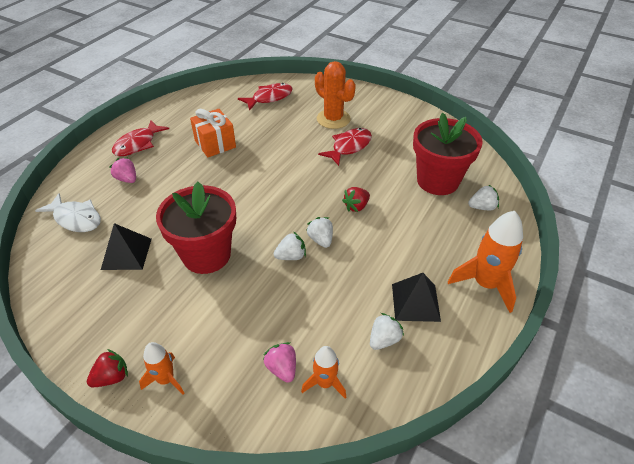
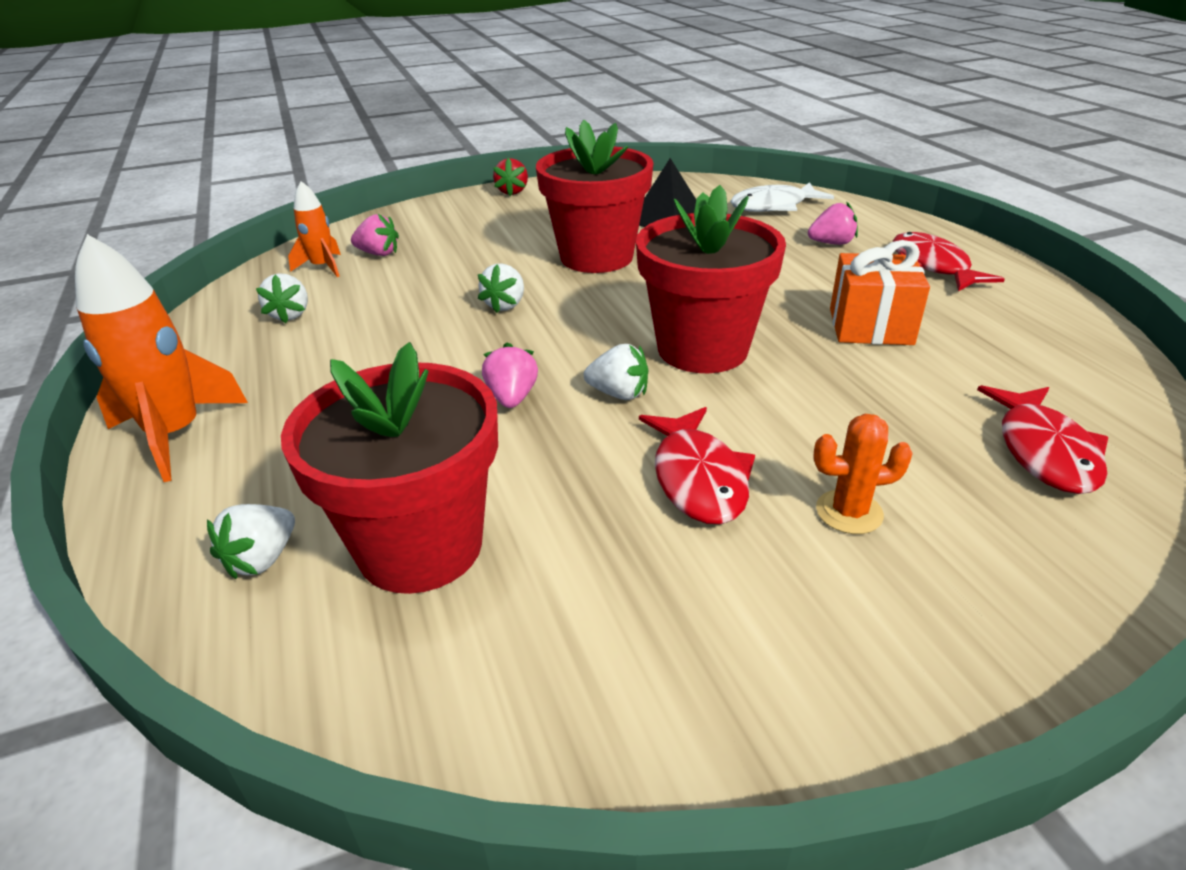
camera: 130 degrees right, 10 degrees down
(166, 379) = (469, 208): orange rocket -> none
(272, 176) = (702, 349): none -> red flower pot
(321, 240) = (497, 336): white strawberry -> white strawberry (619, 394)
(333, 119) = (849, 512): orange cactus -> orange cactus, size x0.58
(356, 206) = (512, 398): red strawberry -> pink strawberry
(415, 302) = (279, 359): black pyramid -> none

